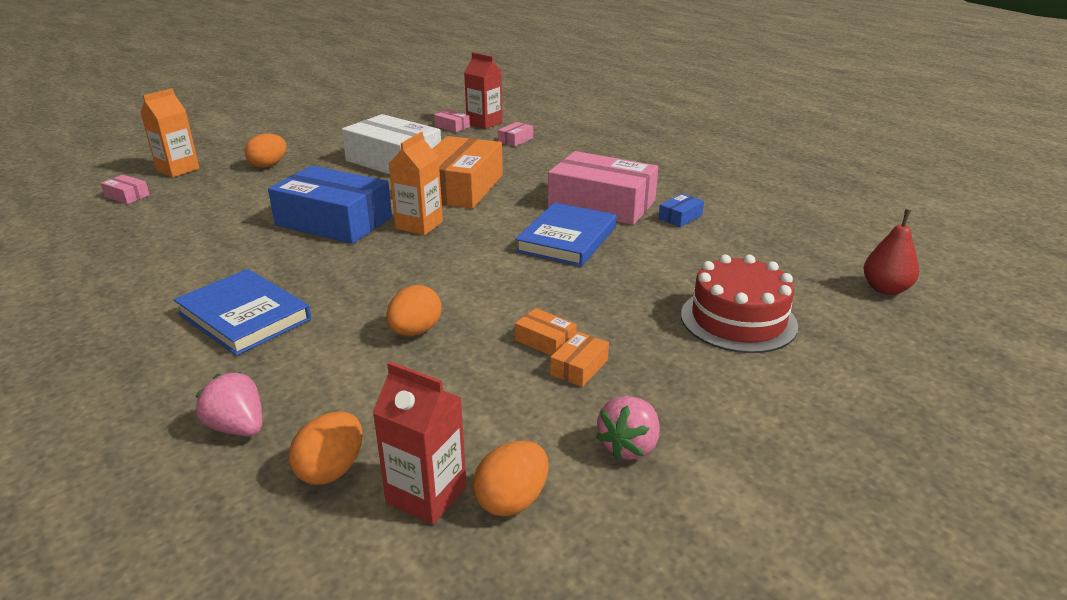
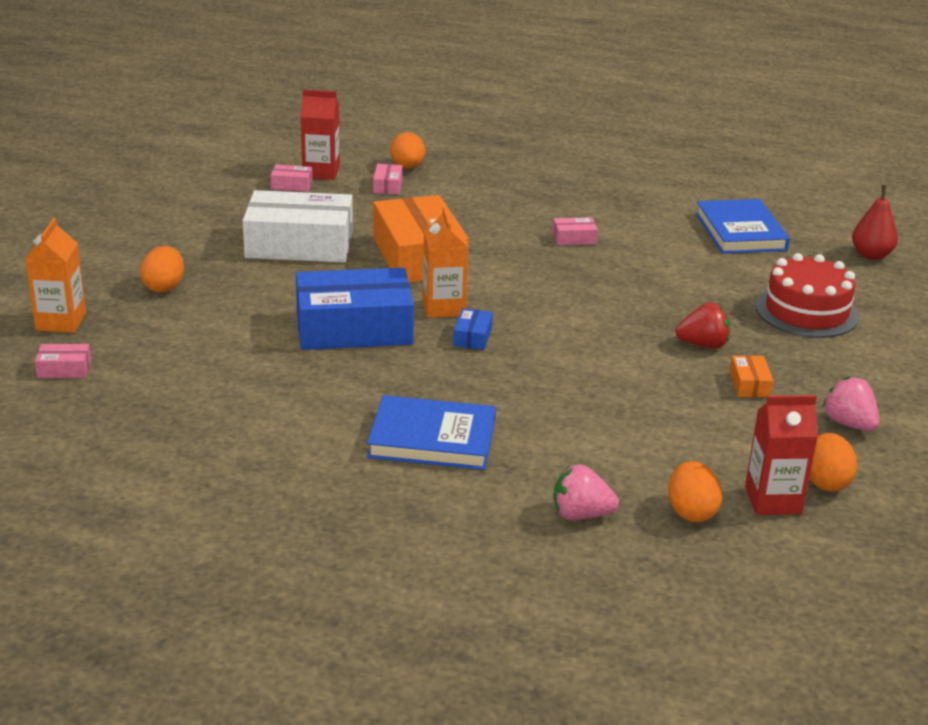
camera: 35 degrees left, 0 degrees up
(415, 331) = (594, 400): orange egg -> orange egg (407, 167)
(545, 341) = (699, 373): orange box -> none
(567, 239) = (593, 282): blue book -> blue book (740, 232)
(587, 317) = (703, 345): none -> red strawberry
(602, 204) = (574, 238): pink box -> pink box, size x0.41
(629, 446) = (849, 424): pink strawberry -> pink strawberry turned 150 degrees clockwise
(680, 217) = (655, 233): blue box -> blue box (472, 337)

